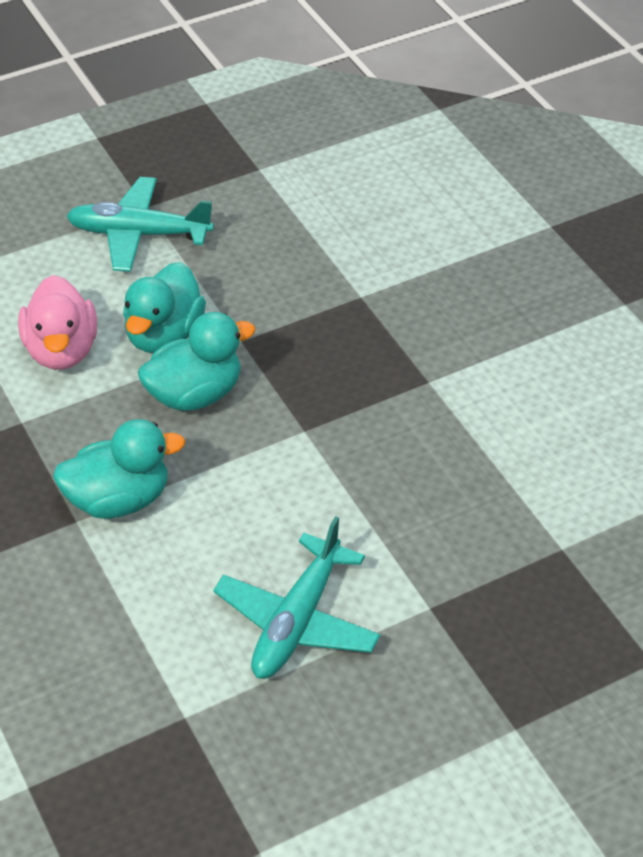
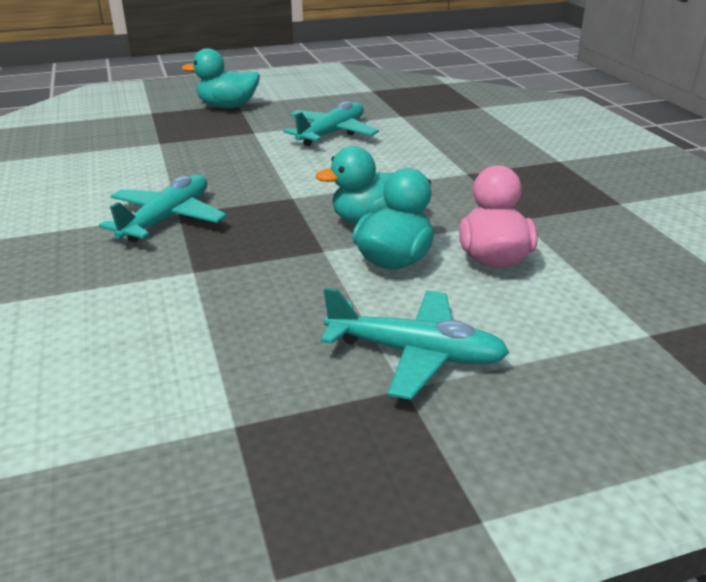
camera: 170 degrees left, 15 degrees down
(119, 500) = (437, 178): turquoise duck -> turquoise duck (227, 107)
(434, 369) = (168, 219): none -> turquoise plane

